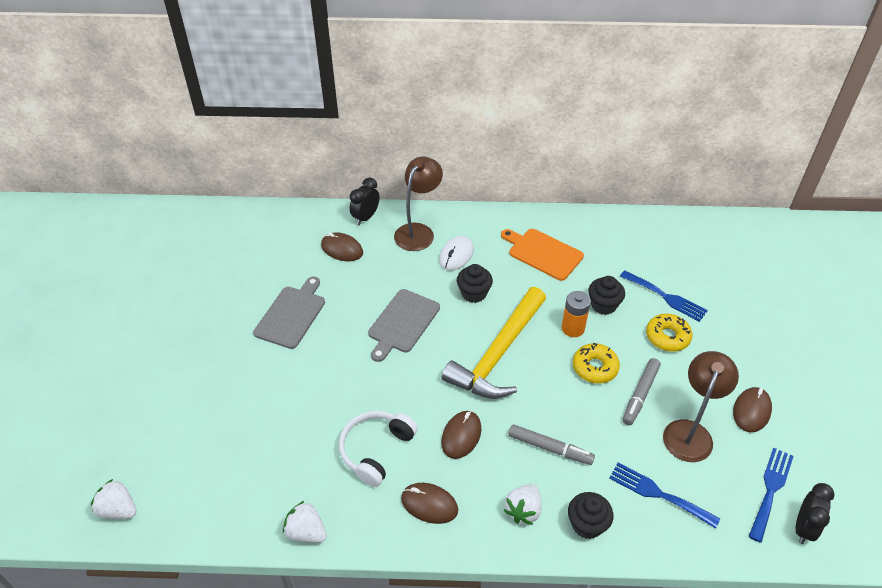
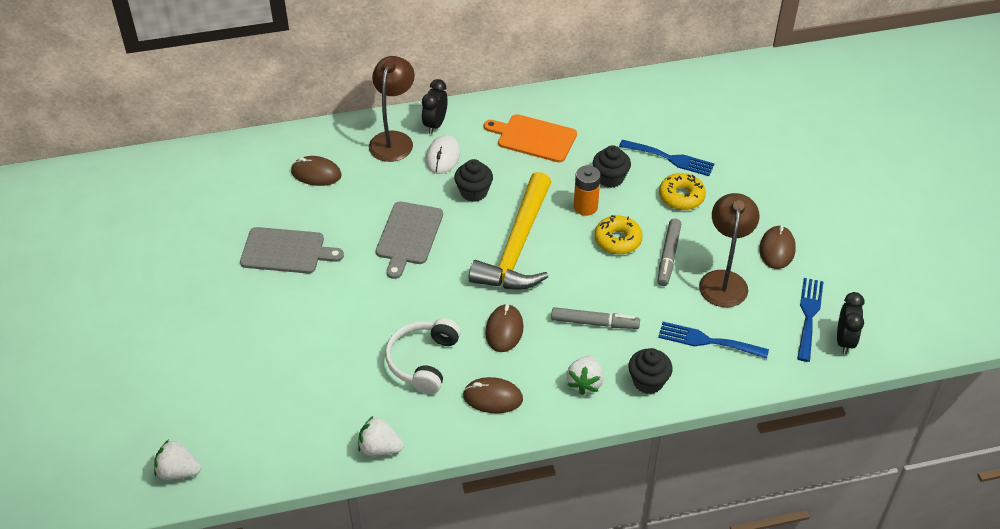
camera: 15 degrees left, 0 degrees up
(291, 315) = (286, 251): grey cutting board -> grey cutting board turned 90 degrees clockwise
(366, 217) = (330, 135): black clock -> black clock (435, 124)

